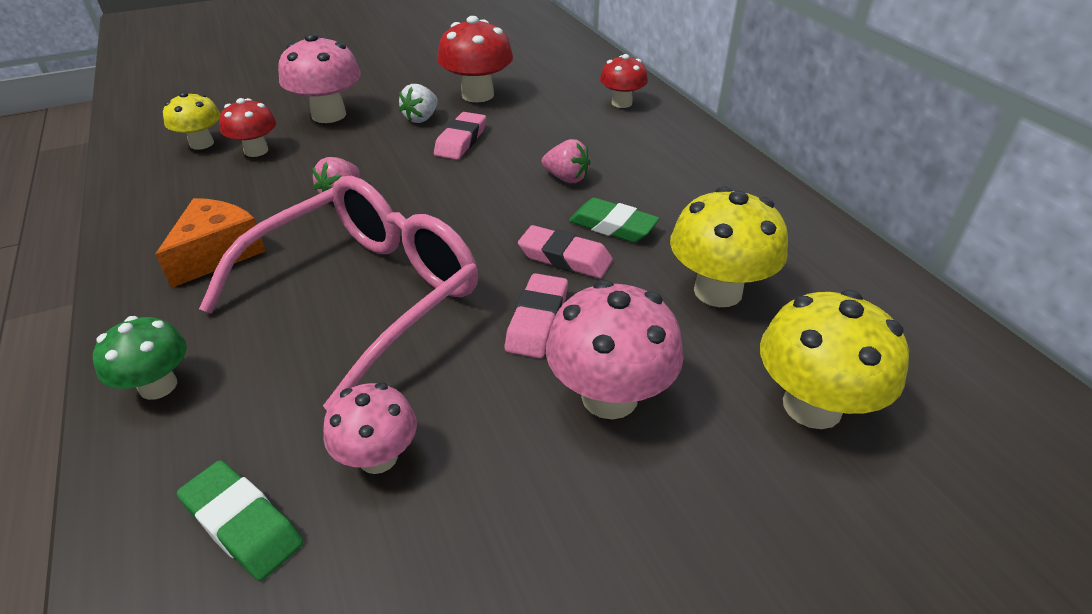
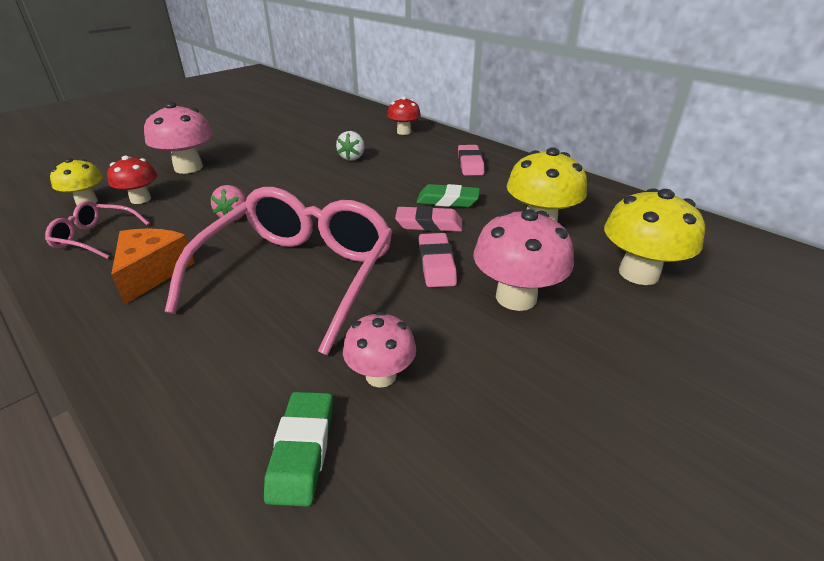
camera: 20 degrees left, 5 degrees down
(158, 386) = (159, 375): green mushroom -> none
(186, 193) = (95, 237): none -> pink glasses
(243, 524) = (302, 450): green eraser -> green eraser turned 75 degrees clockwise
(421, 118) = (265, 160): white strawberry -> white strawberry (352, 157)
(461, 141) = (305, 169): pink eraser -> pink eraser (470, 164)
(477, 95) = (299, 140): red mushroom -> none
(566, 178) = (397, 179): pink strawberry -> none

